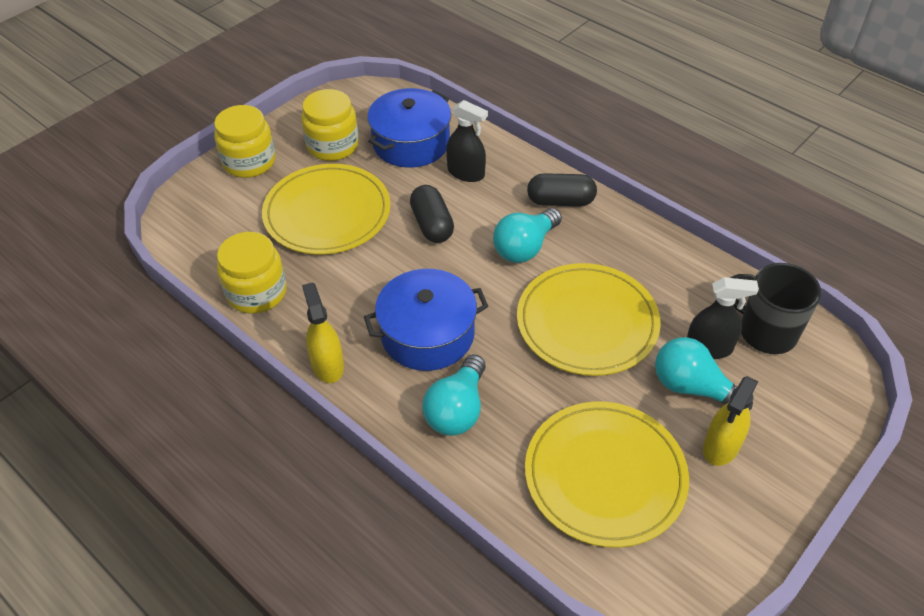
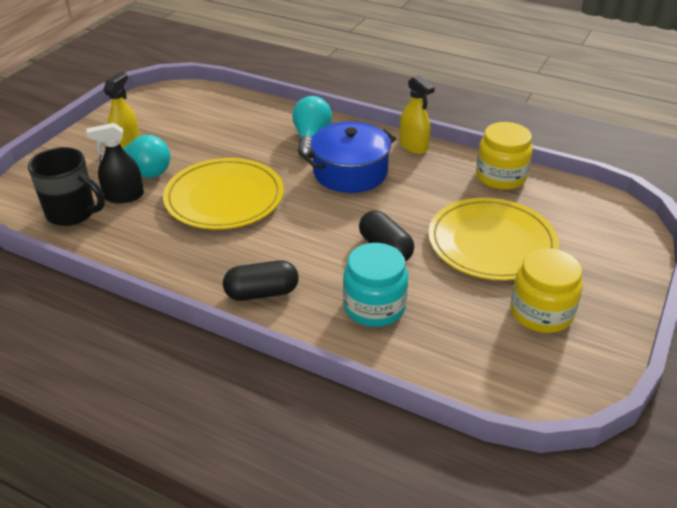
camera: 165 degrees right, 10 degrees down
(249, 162) = (613, 278): yellow jar -> none
(411, 143) = (454, 332): blue pot -> none
(466, 173) = (374, 307): black spray bottle -> turquoise jar
(525, 247) = (289, 244): turquoise light bulb -> none
(605, 475) = (206, 125): yellow plate -> none

